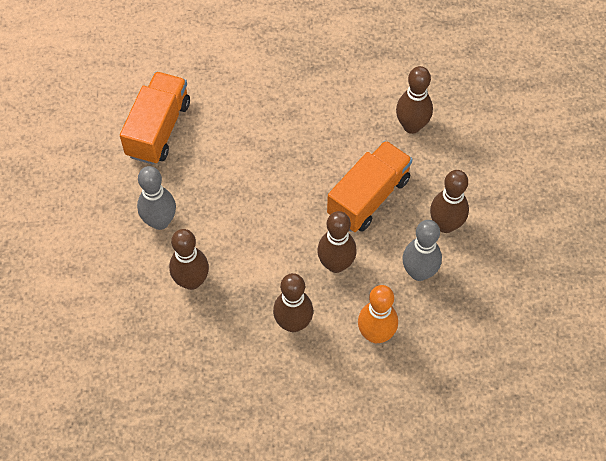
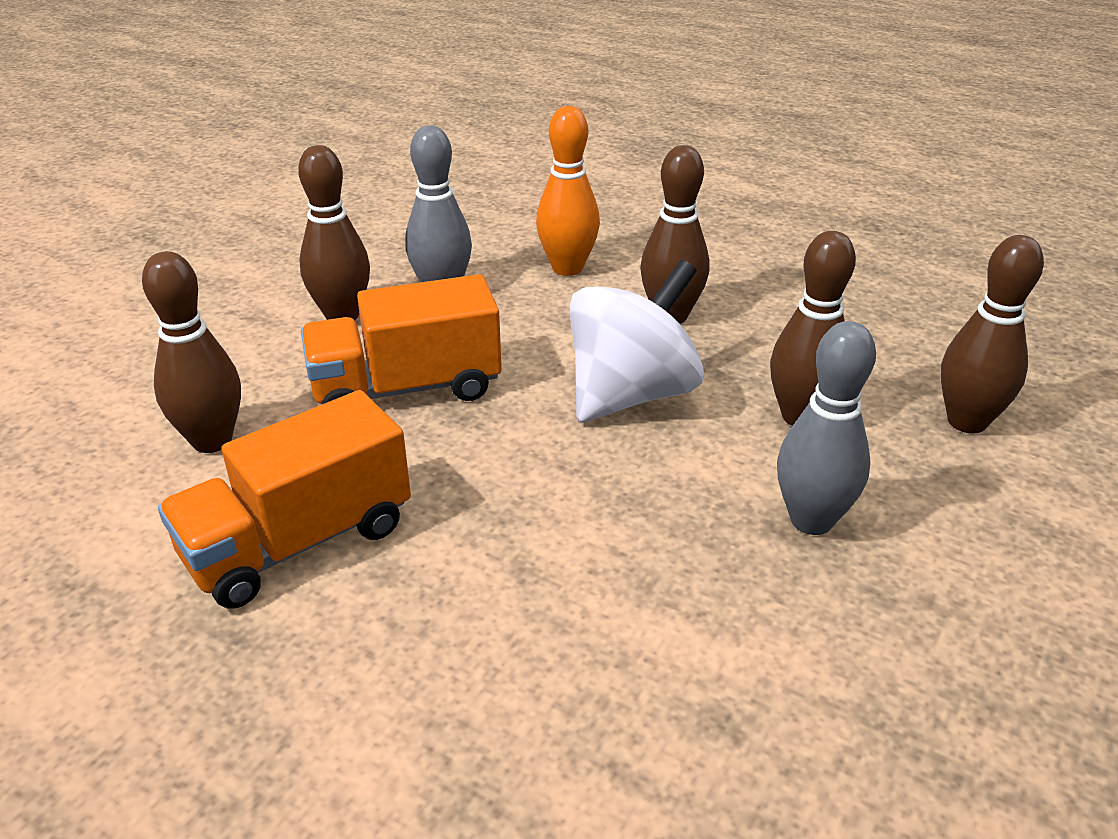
camera: 145 degrees left, 25 degrees down
(158, 129) = (707, 699): orange truck -> orange truck (298, 542)
(272, 252) = (631, 394): none -> white spinning top
(336, 264) = (546, 342): brown bowling pin -> brown bowling pin (967, 421)

